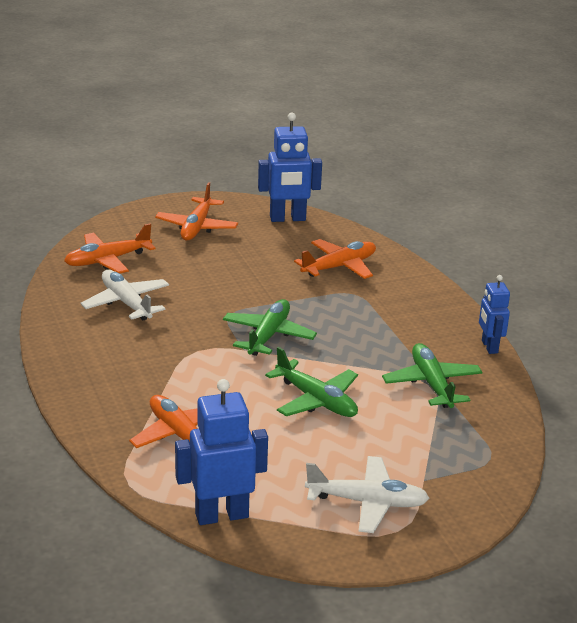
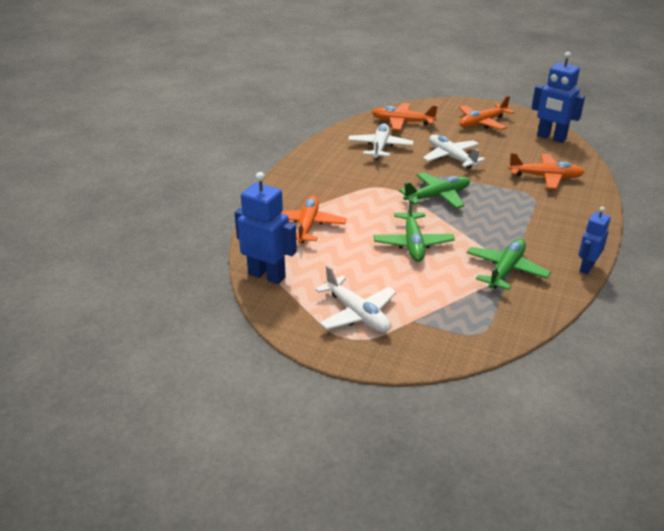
camera: 45 degrees right, 5 degrees up
(220, 283) = (451, 157): none -> white plane

